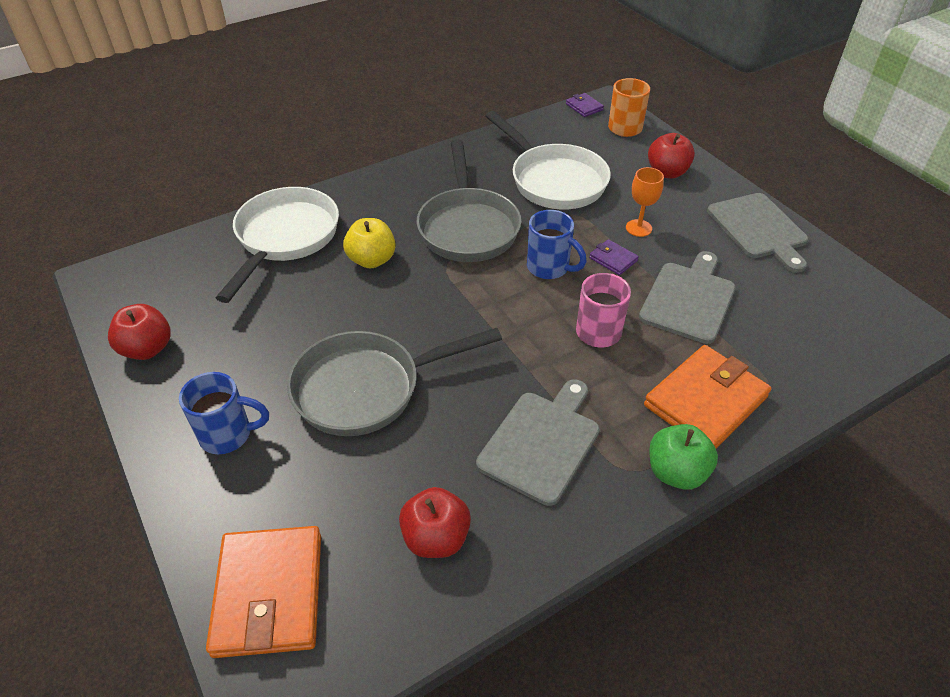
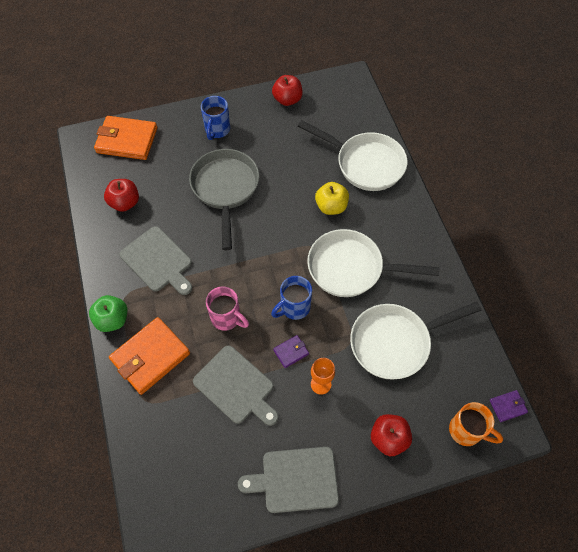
camera: 105 degrees right, 15 degrees up
(468, 227) = (351, 268): grey pan -> white pan
(705, 401) = (150, 357): orange wallet -> orange wallet turned 75 degrees clockwise

